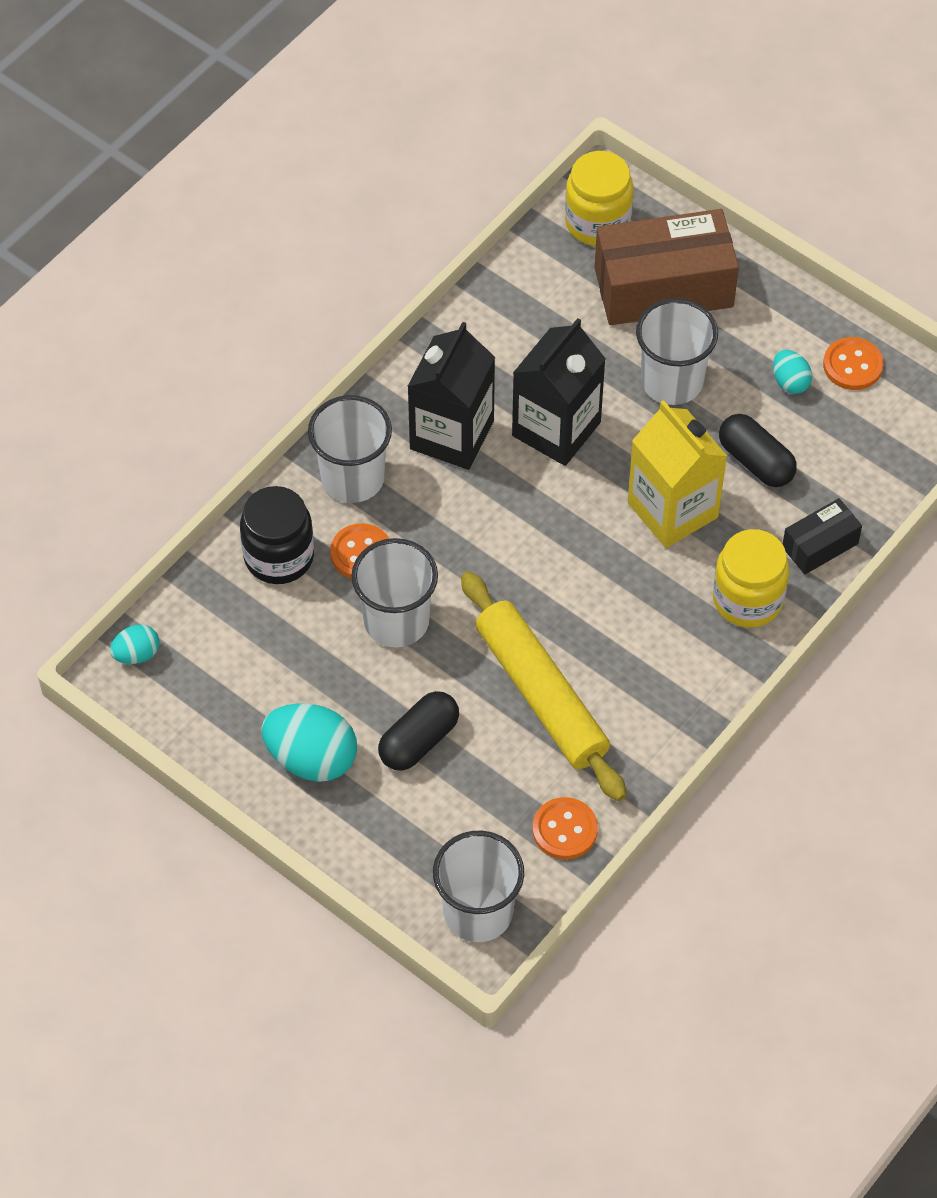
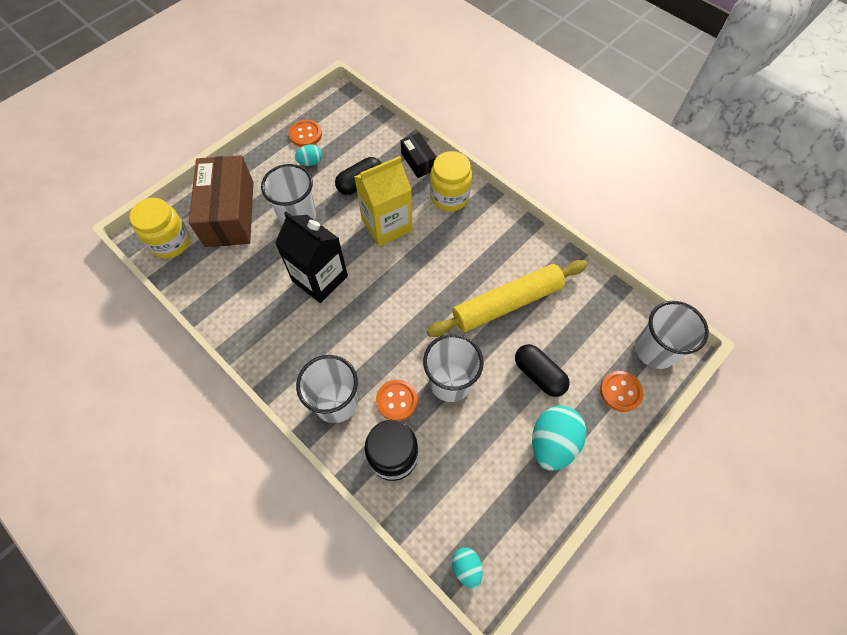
camera: 85 degrees left, 5 degrees up
(452, 435) = (313, 338): black carton -> none
(564, 830) = (597, 299): orange button -> orange button (620, 392)

